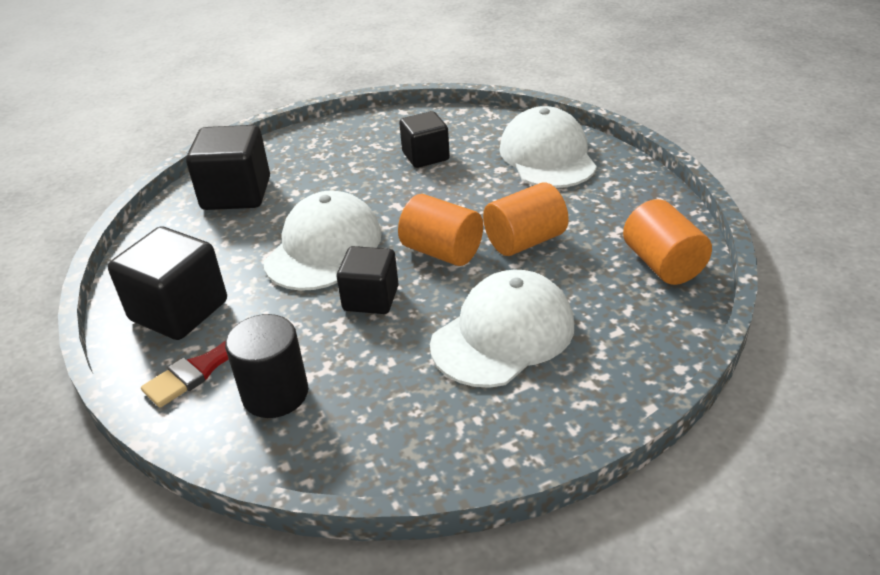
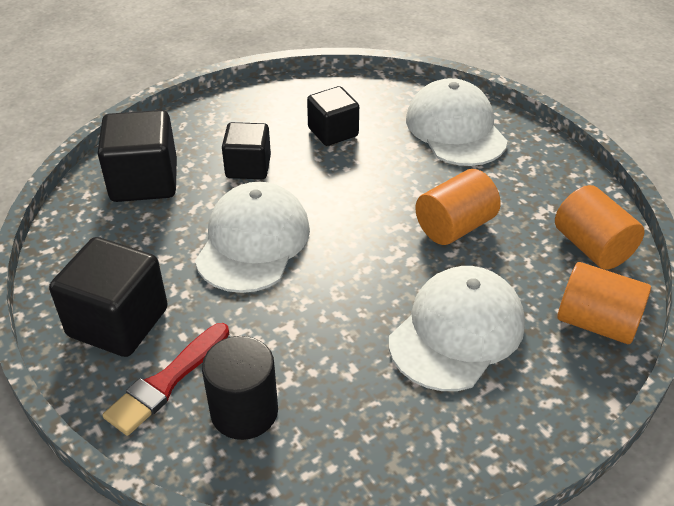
camera: 10 degrees left, 5 degrees up
(371, 298) = (316, 298): black cube -> black cube (248, 167)
(442, 252) = (375, 242): orange cylinder -> orange cylinder (596, 323)

